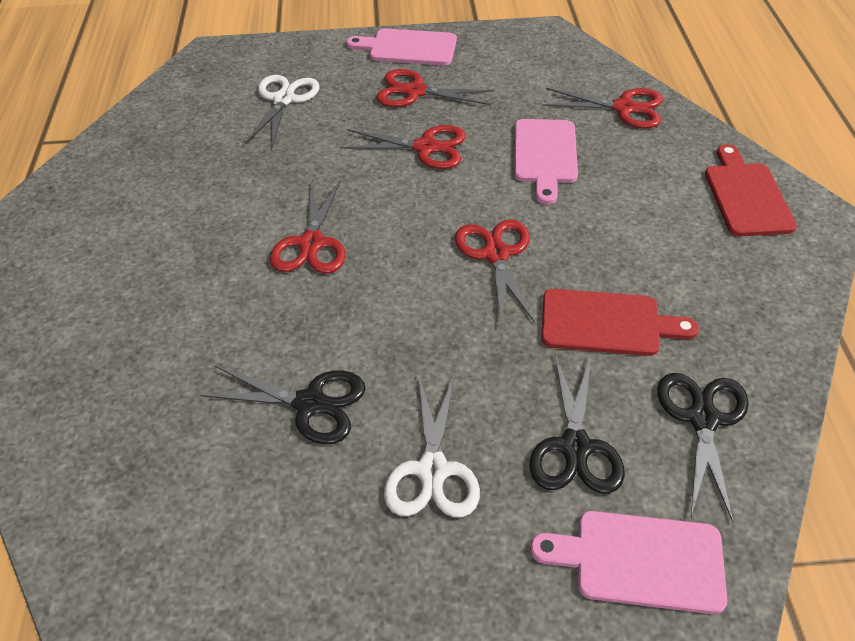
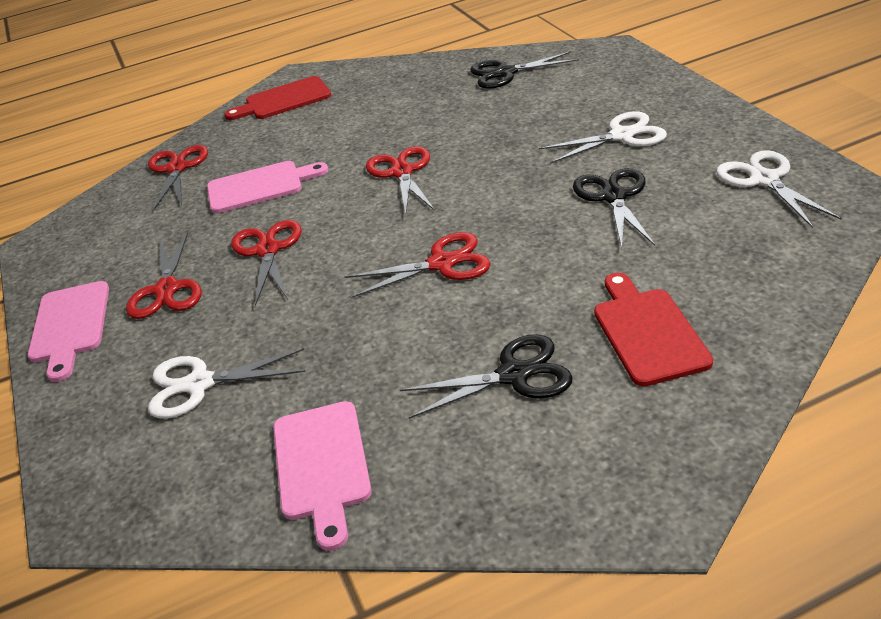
camera: 105 degrees left, 10 degrees down
(223, 562) = (764, 180): none -> white scissors
(496, 254) = (402, 172): red scissors -> red scissors turned 105 degrees clockwise
(575, 447) = (560, 100): black scissors -> black scissors (514, 375)
(607, 323) = (447, 115): red cutting board -> red cutting board (647, 332)
(639, 560) = (618, 68): pink cutting board -> pink cutting board (322, 466)

